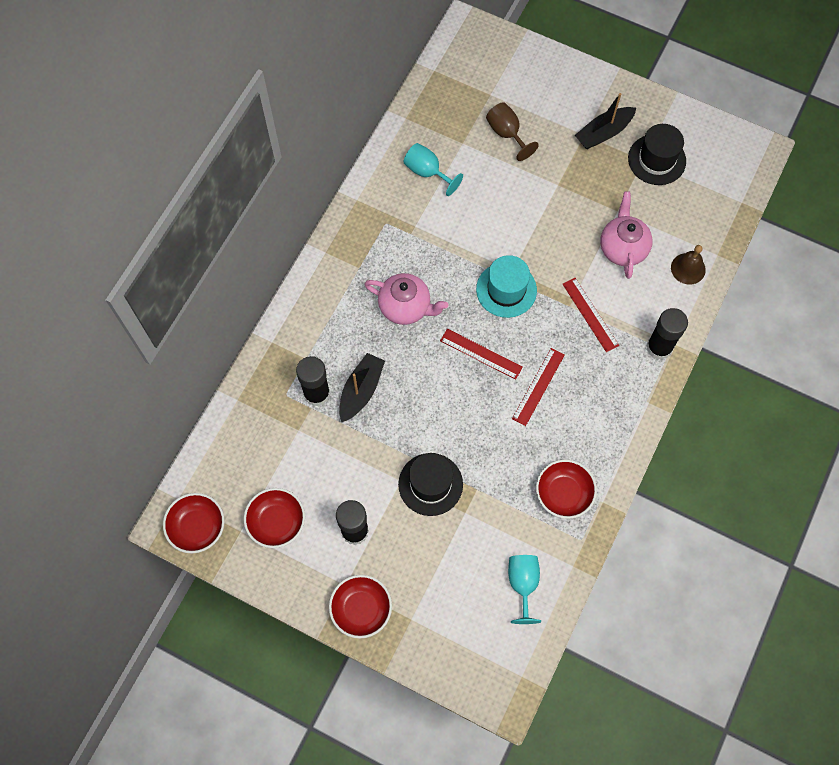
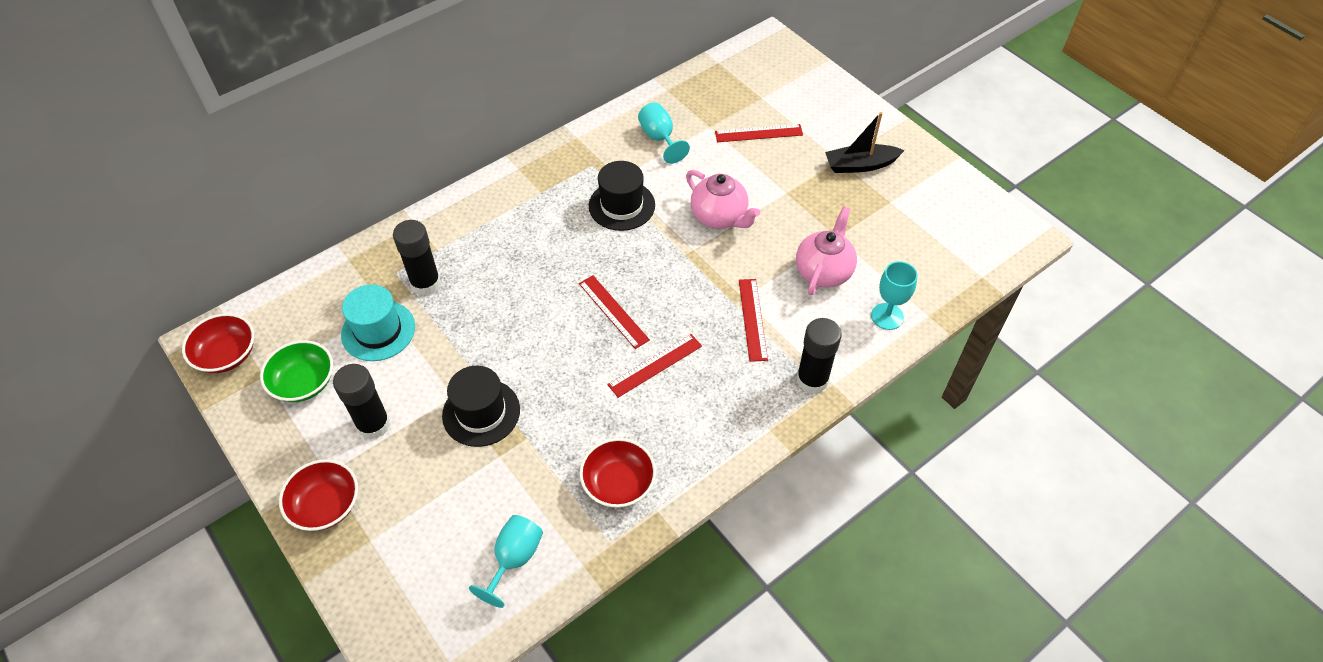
camera: 25 degrees right, 15 degrees down
(276, 522) = (304, 382): red bowl -> green bowl
(361, 390) = (470, 297): black boat -> none
(405, 307) = (564, 241): pink teapot -> pink teapot (719, 217)
(506, 133) = (758, 133): brown goblet -> red ruler
(506, 290) = (676, 264): turquoise hat -> turquoise hat (378, 331)
(656, 160) = (905, 206): black hat -> black hat (621, 205)
(688, 268) = (887, 316): brown bell -> turquoise goblet

